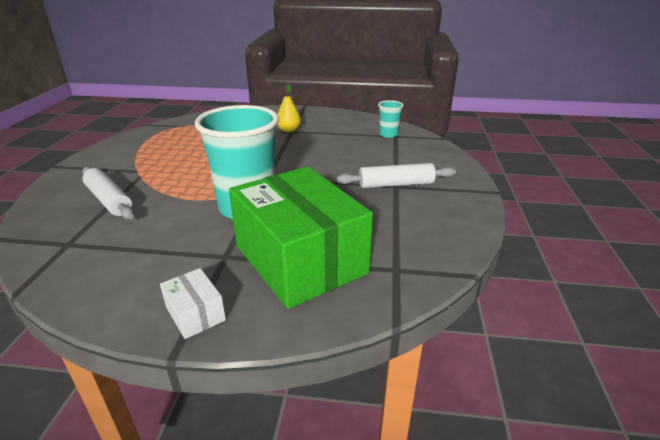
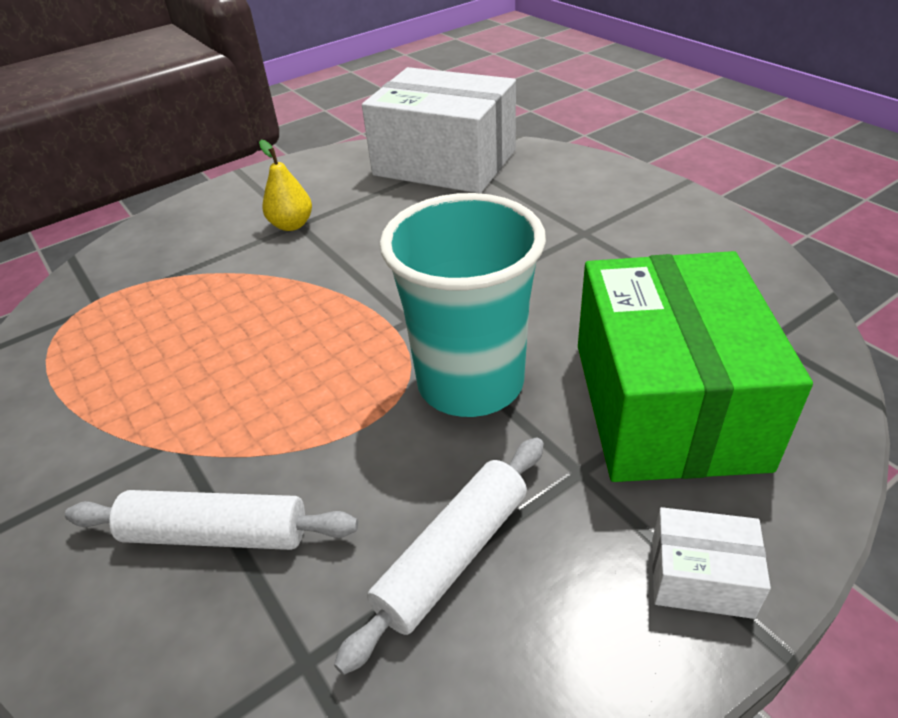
camera: 40 degrees left, 10 degrees up
(300, 259) = (667, 403): green box -> green box turned 75 degrees clockwise
(388, 134) = (445, 162): turquoise cup -> white box
(396, 184) = (580, 230): white rolling pin -> white rolling pin (453, 555)

